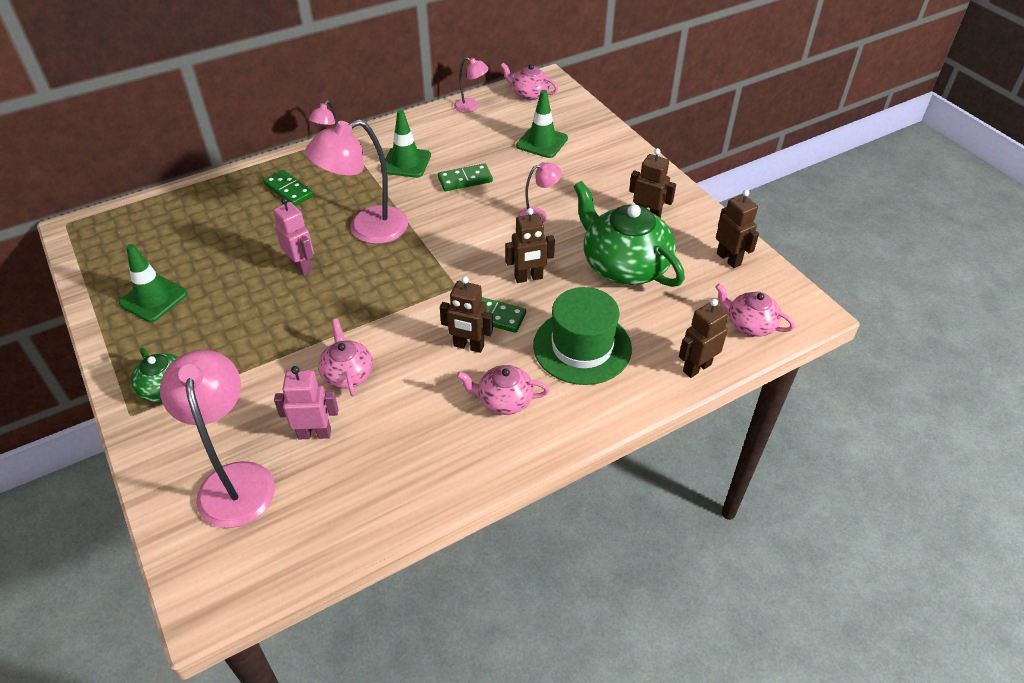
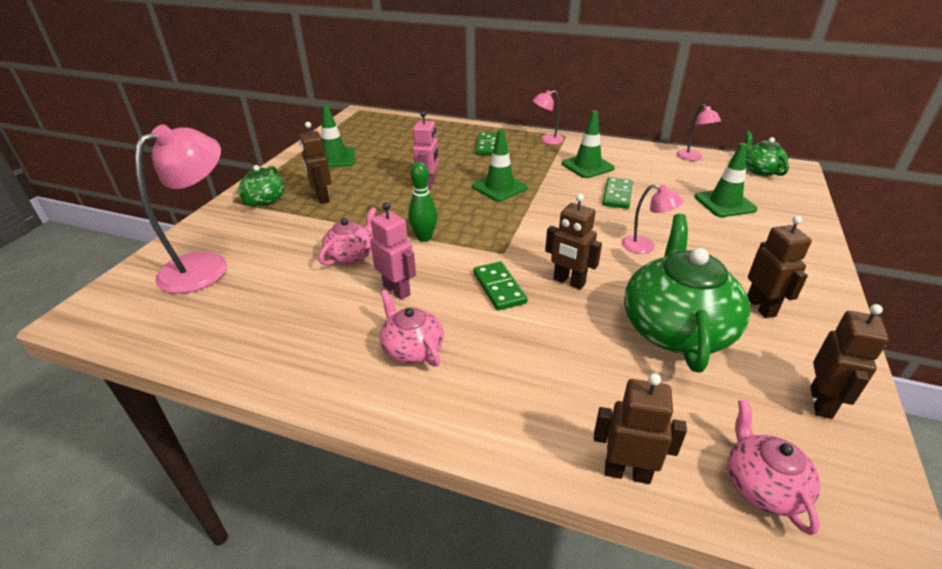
camera: 50 degrees right, 10 degrees down
(314, 433) = (278, 273): pink robot -> pink robot (397, 290)
(366, 229) = (499, 187): pink lamp -> green traffic cone
(380, 317) = (424, 238): none -> green bowling pin
(465, 179) = (617, 195): green domino -> green domino turned 75 degrees clockwise
(468, 346) = (449, 294): brown robot -> brown robot (322, 197)
(529, 94) = (760, 170): pink teapot -> green teapot
(582, 347) = (535, 361): green hat -> none

